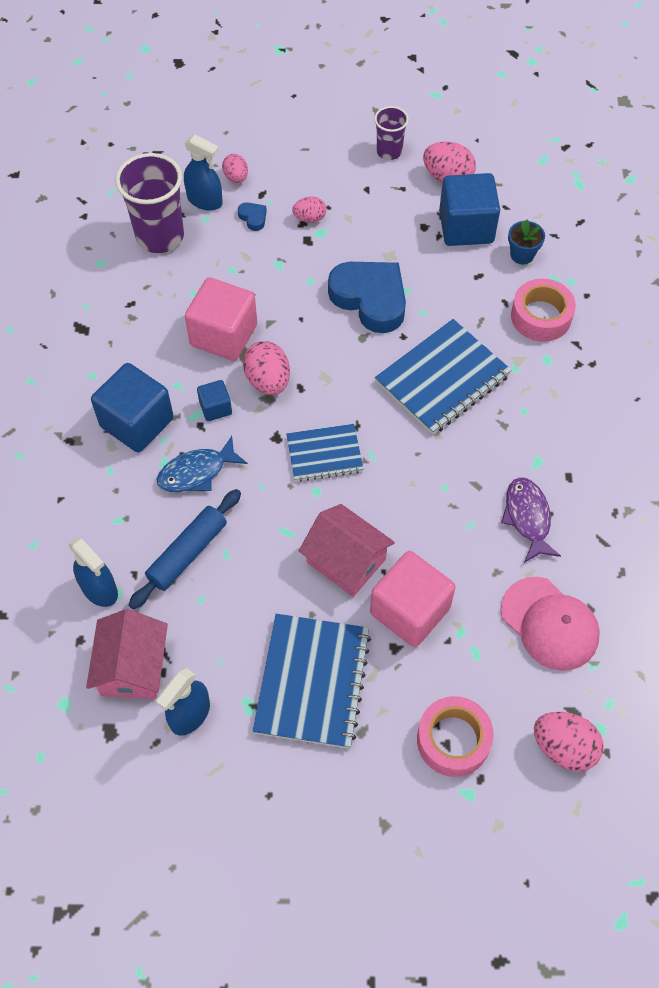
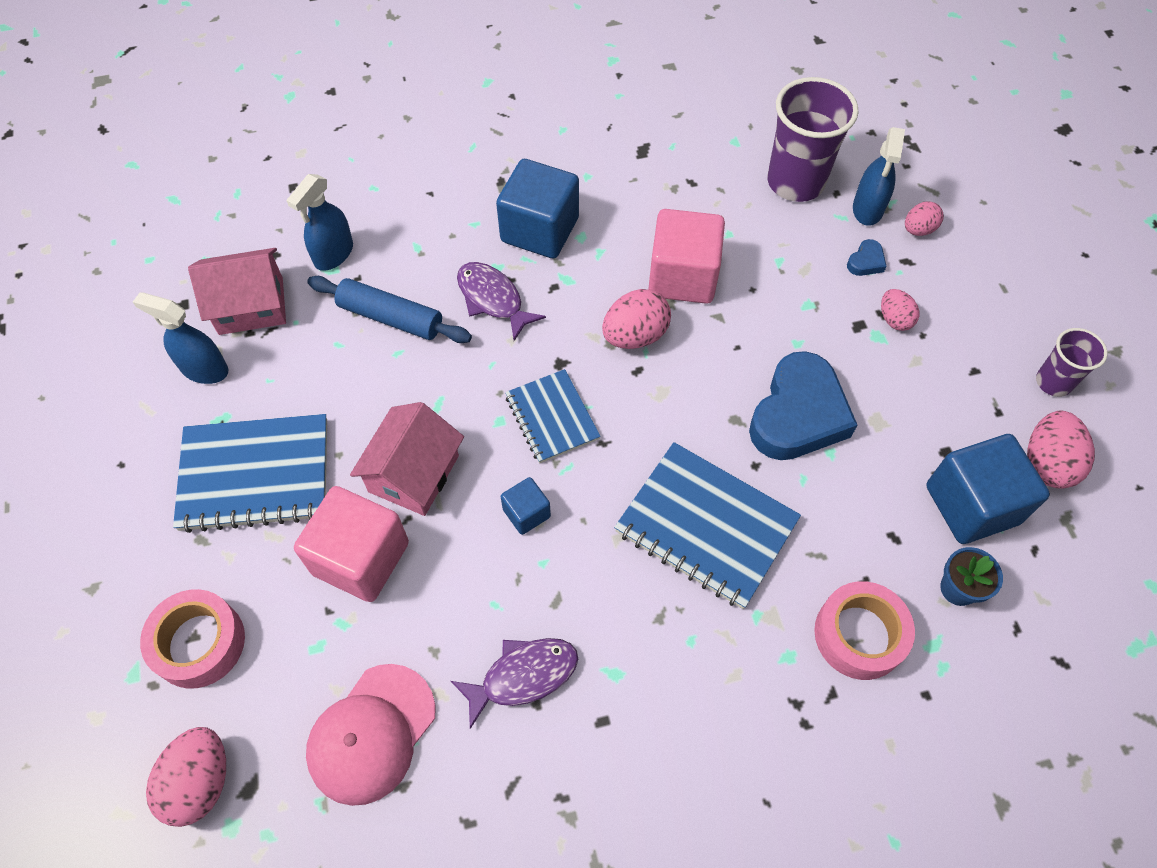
camera: 75 degrees right, 0 degrees up
(197, 472) = (493, 299): blue fish -> purple fish
(215, 408) = (581, 295): blue cube -> blue cube (526, 513)

